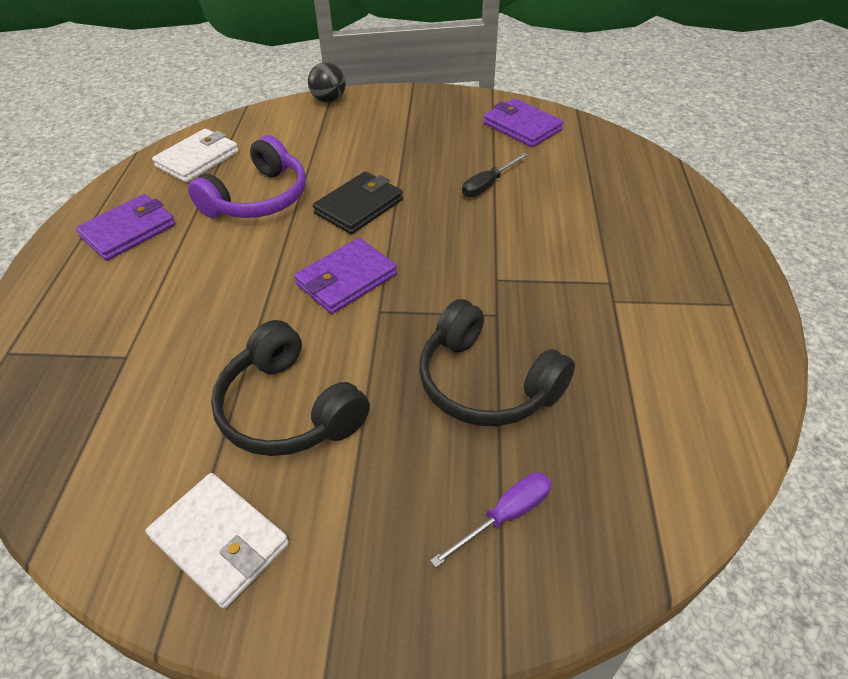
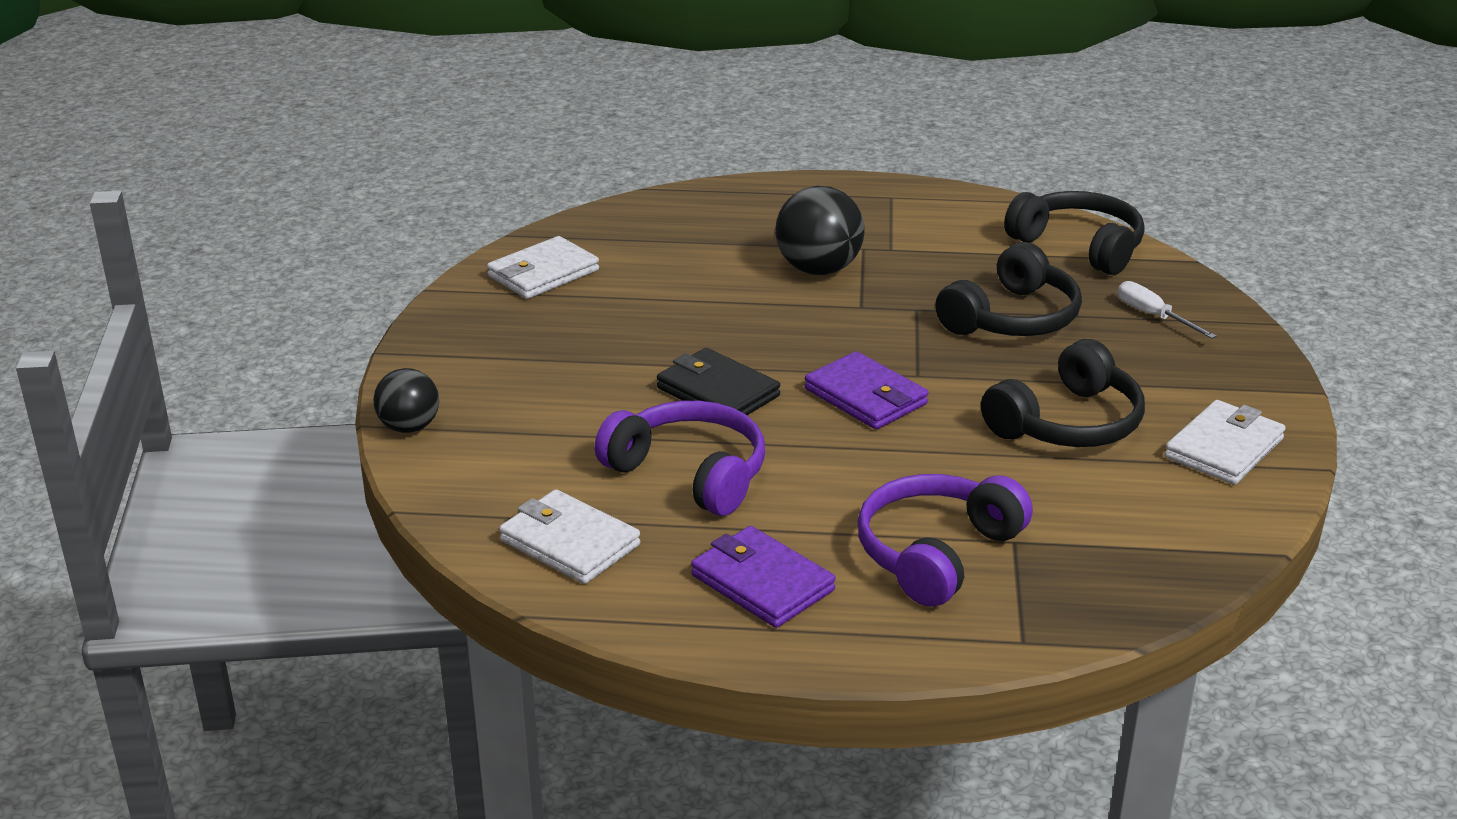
camera: 90 degrees left, 15 degrees down
(127, 312) = (937, 553): none -> purple headphones
(488, 185) = (679, 303): black screwdriver -> none
(505, 516) = (1153, 316): purple screwdriver -> white screwdriver
(522, 127) = (543, 273): purple wallet -> white wallet
(559, 254) = (818, 269): none -> black ball
(668, 459) = (1079, 246): none -> black headphones

